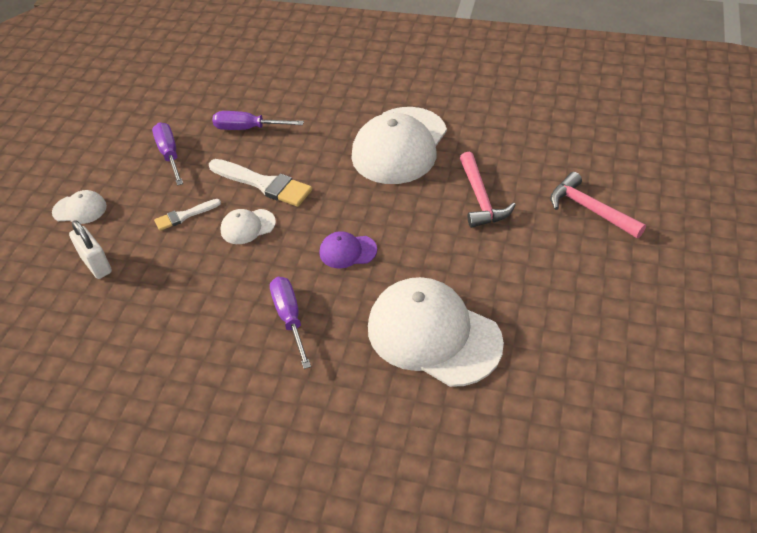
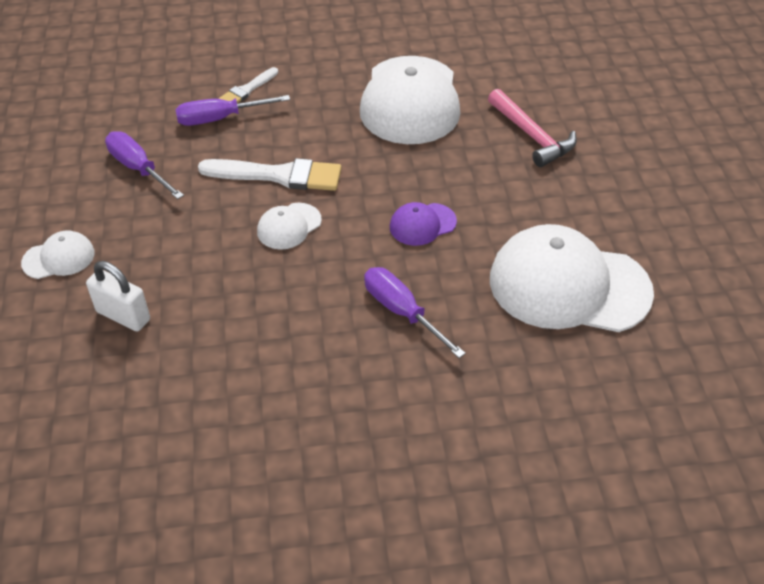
camera: 25 degrees left, 0 degrees up
(184, 216) = (203, 233): white brush -> white brush (247, 89)
(590, 209) = (648, 121): pink hammer -> none

